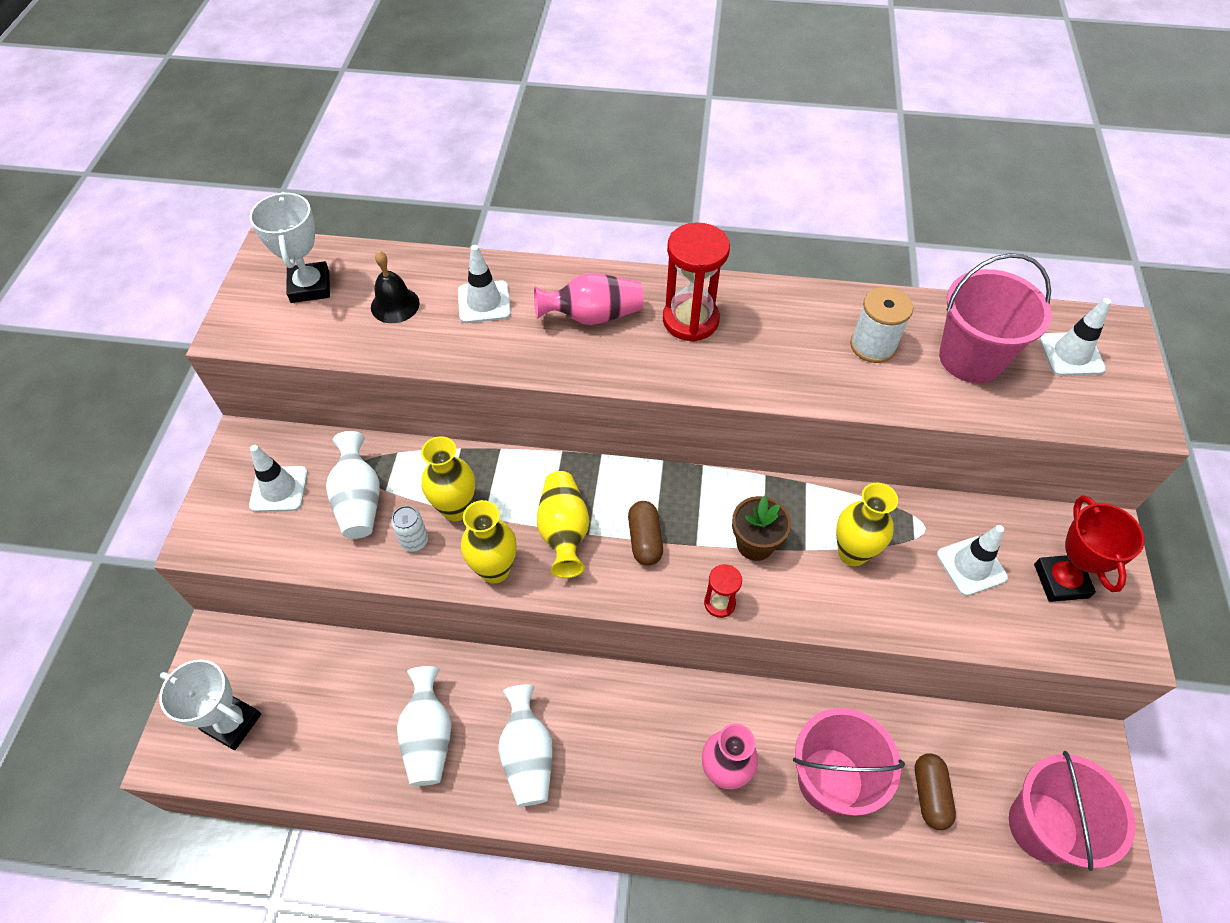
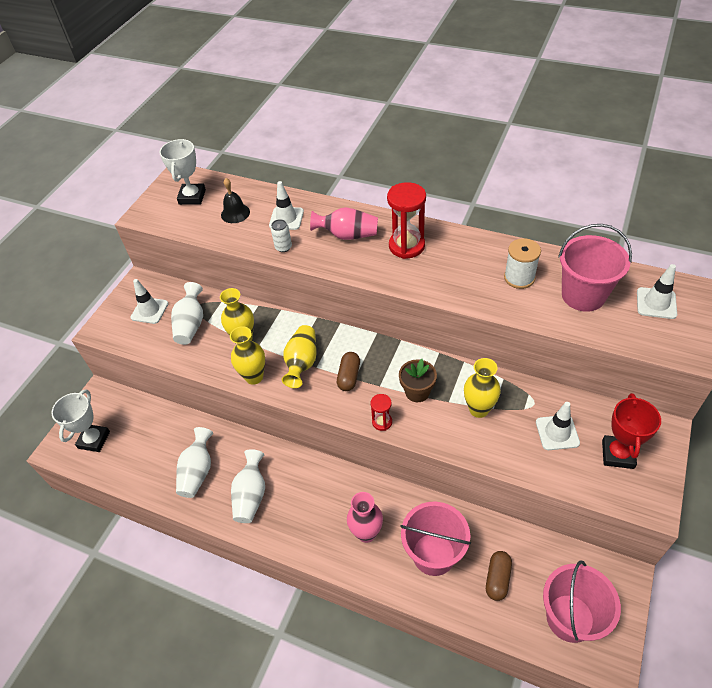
camera: 20 degrees right, 5 degrees down
(232, 723) = (94, 440): white trophy -> white trophy turned 60 degrees clockwise
(414, 541) = (214, 352): white can -> white can (283, 247)

